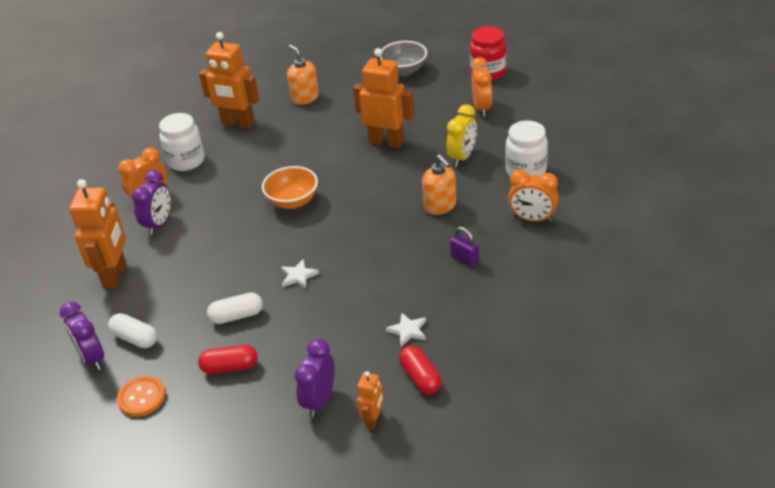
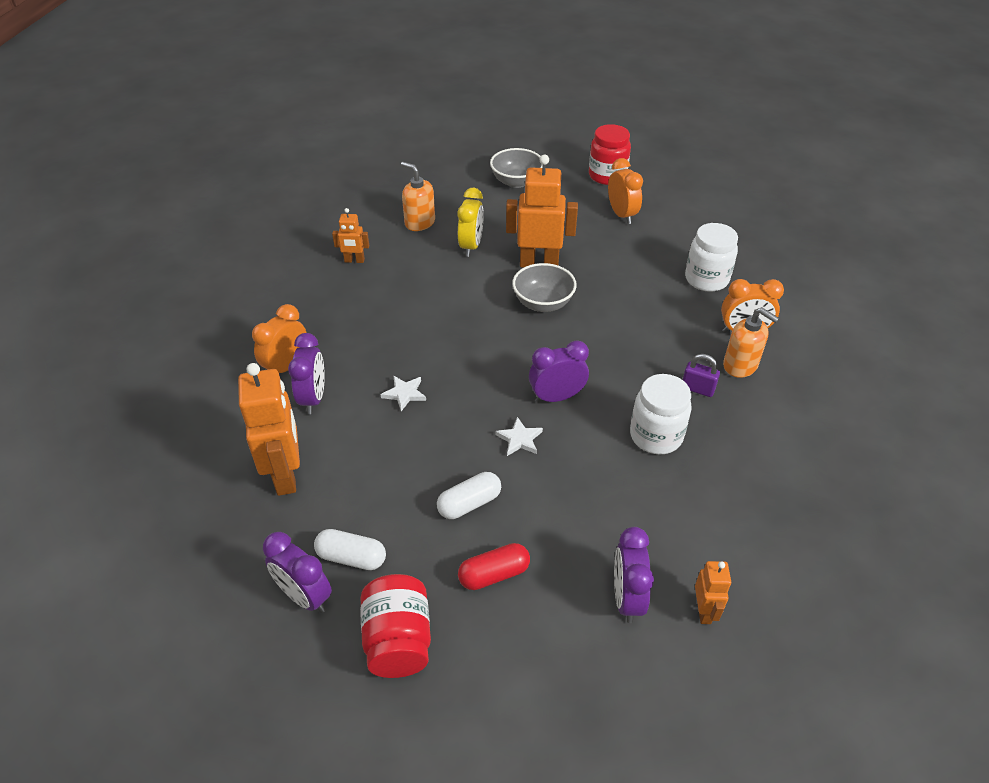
camera: 20 degrees left, 5 degrees up
(141, 397) = (398, 640): orange button -> red jar
(186, 161) = (311, 314): white jar -> white jar (656, 436)
(238, 123) = (354, 261): orange robot -> orange robot, size x0.51
(293, 201) = (466, 347): orange bowl -> none
(344, 249) = (556, 397): none -> purple clock
(372, 175) = (543, 303): none -> grey bowl
(408, 331) = (682, 487): white star -> white star (404, 394)
(420, 377) = (727, 544): red capsule -> none
(440, 206) = (637, 330): orange soap dispenser -> orange soap dispenser (740, 365)
(462, 157) = (631, 271): yellow clock -> yellow clock (471, 246)

